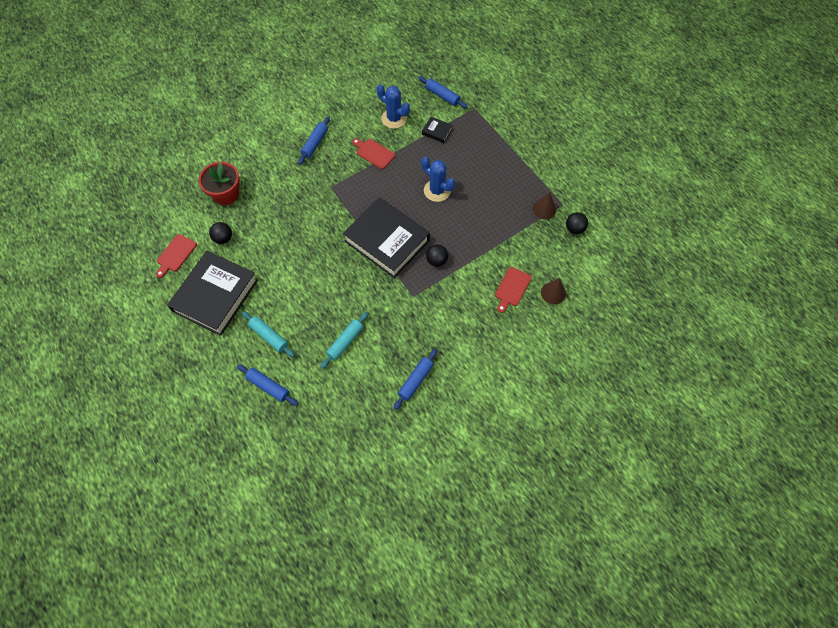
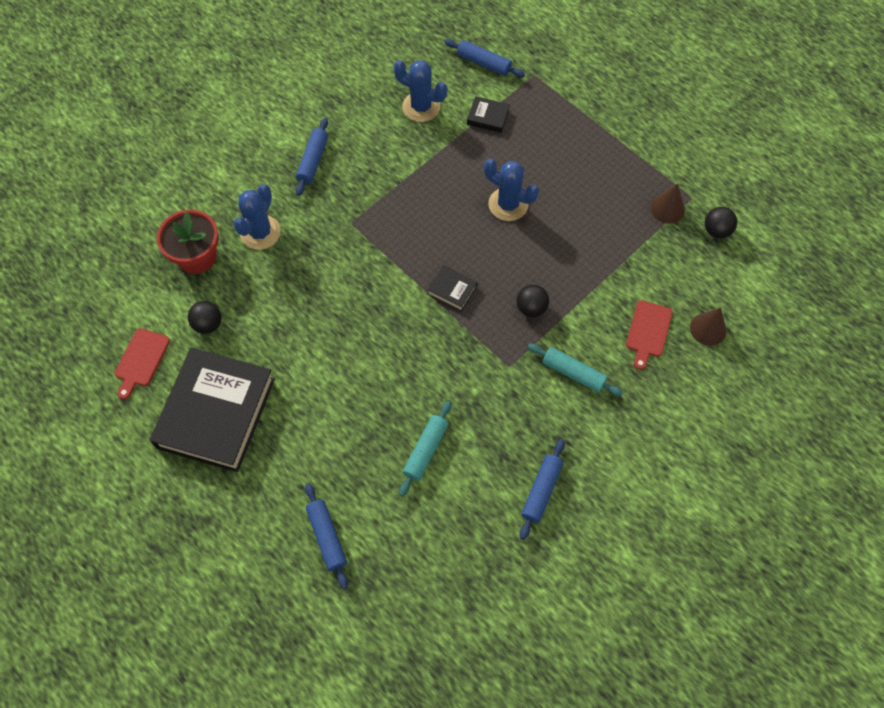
camera: 10 degrees left, 0 degrees up
(268, 386) = (327, 537): blue rolling pin -> blue rolling pin turned 45 degrees clockwise
(269, 336) = (310, 461): turquoise rolling pin -> turquoise rolling pin (573, 373)
(270, 185) = (260, 232): none -> blue cactus
(374, 153) = (403, 162): red cutting board -> none
(387, 241) = (452, 290): black book -> black book, size x0.40

